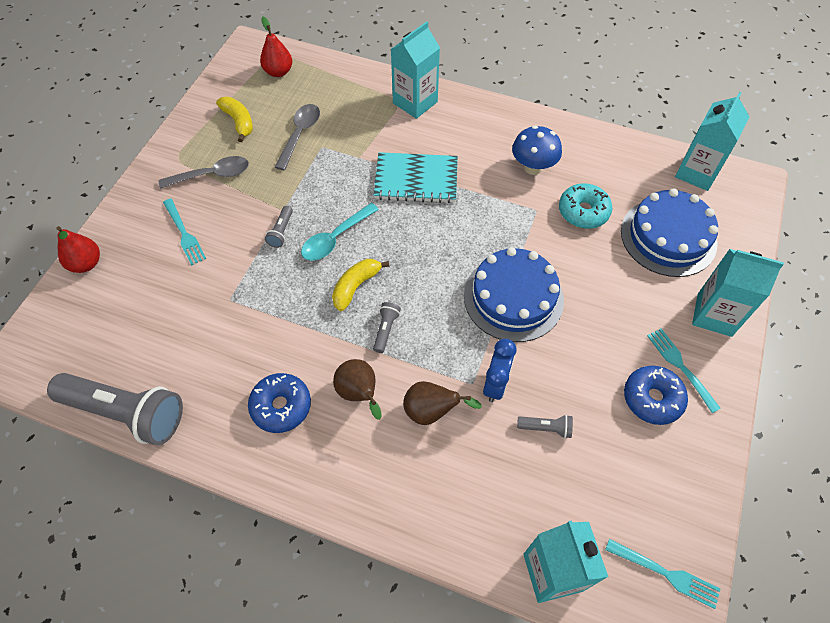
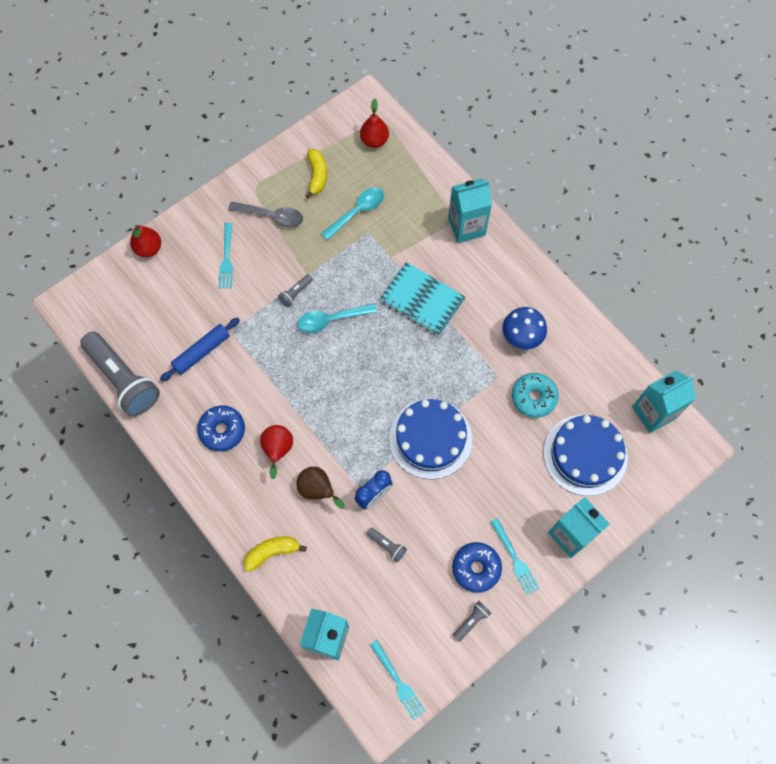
camera: 30 degrees right, 10 degrees up
(208, 337) = (201, 352): none -> blue rolling pin
(300, 134) = (357, 212): grey spoon -> turquoise spoon
(356, 286) = (323, 368): yellow banana -> yellow banana (272, 552)
(359, 394) = (278, 450): brown pear -> red pear
(386, 330) = (324, 413): grey flashlight -> grey flashlight (471, 621)
(681, 367) = (514, 558): turquoise fork -> turquoise fork turned 150 degrees clockwise

